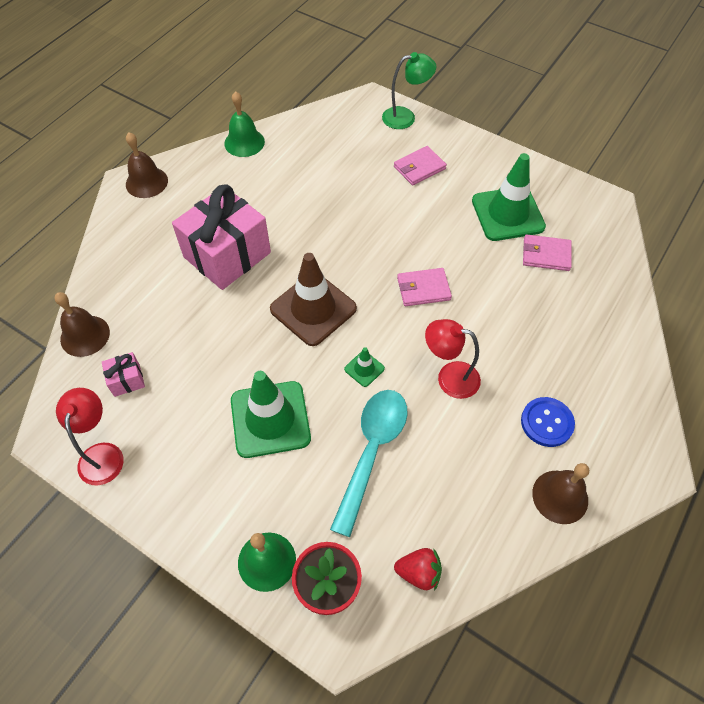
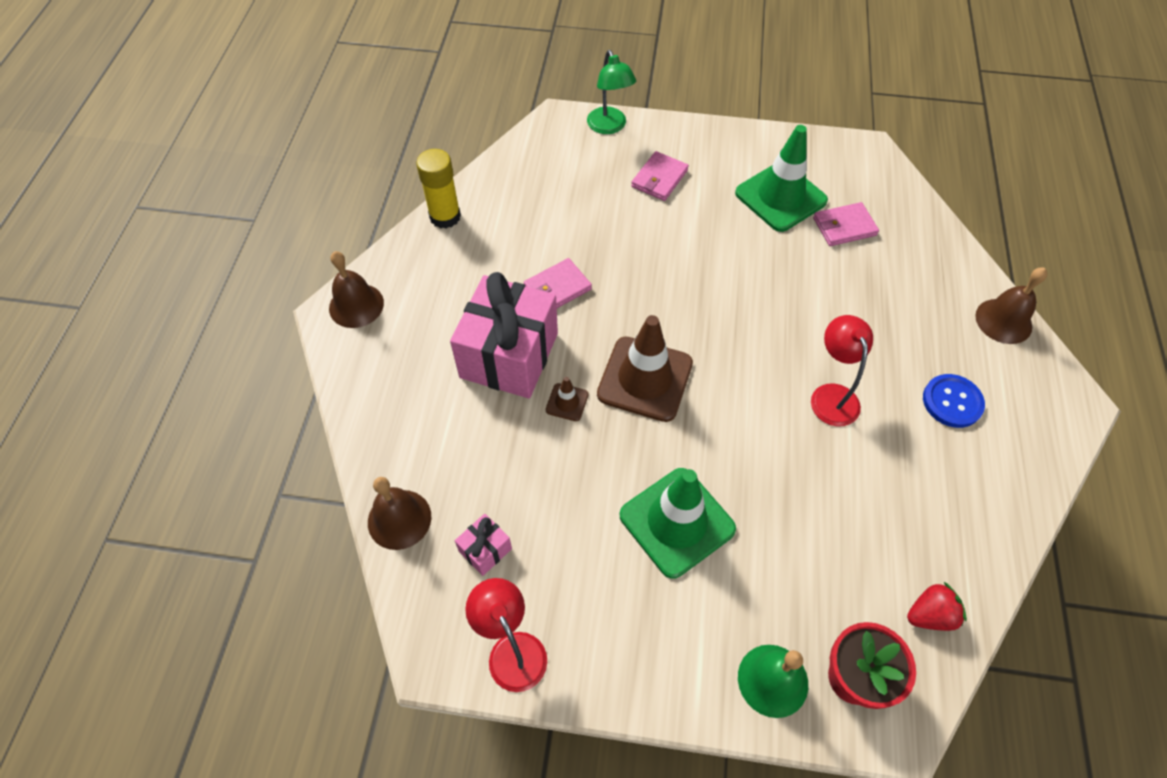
camera: 25 degrees left, 0 degrees up
(244, 142) = (445, 217): green bell -> yellow glue stick
(246, 303) = (567, 402): none -> brown traffic cone
(364, 369) = (740, 423): green traffic cone -> none
(371, 451) = (804, 509): turquoise spoon -> none
(405, 117) = (609, 127): green lamp -> green lamp turned 105 degrees clockwise
(423, 289) = (746, 310): pink wallet -> pink wallet (557, 288)
(449, 377) = (831, 395): red lamp -> red lamp turned 90 degrees clockwise
(560, 496) = (1010, 472): brown bell -> brown bell (1003, 321)

